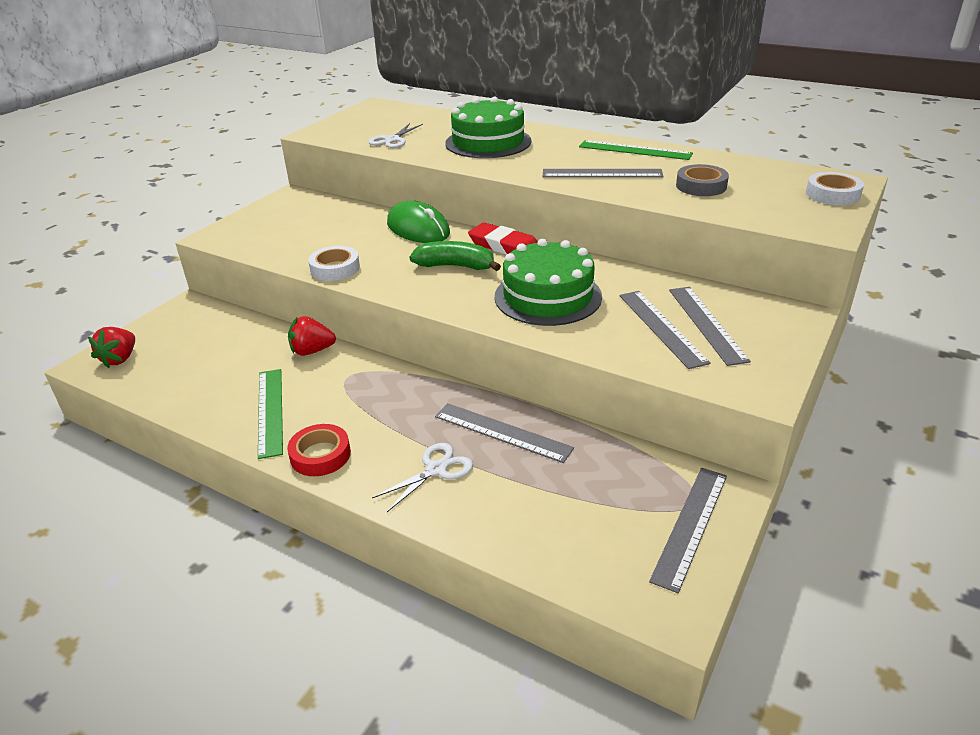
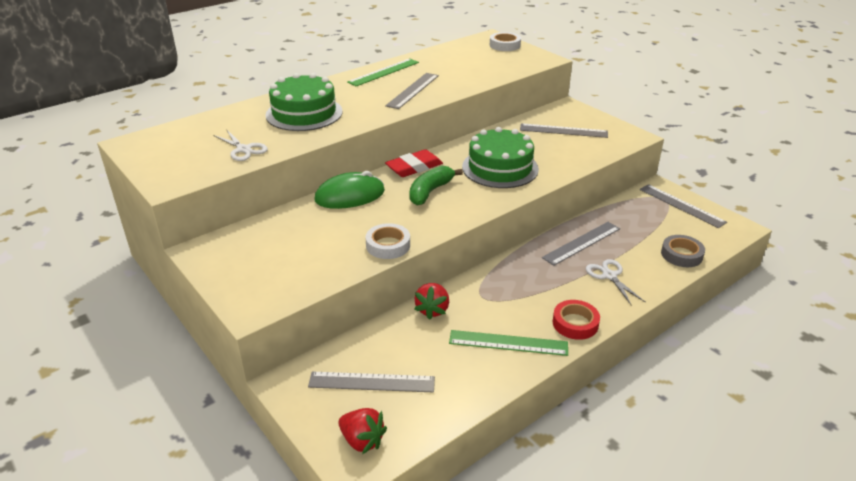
camera: 70 degrees left, 0 degrees up
(662, 327) = (560, 143): grey ruler -> grey ruler (371, 382)
(701, 186) = (462, 70): grey tape -> grey tape (681, 255)

